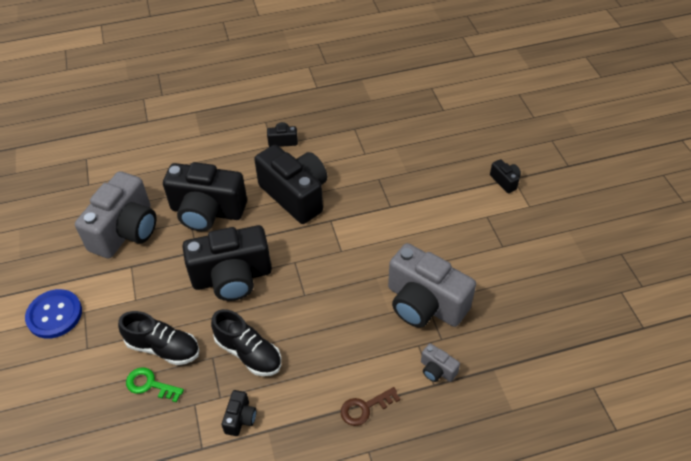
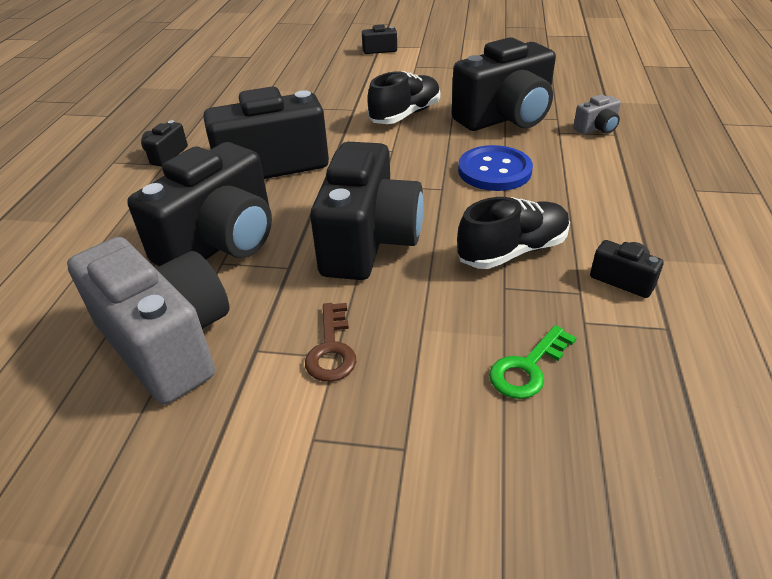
camera: 65 degrees left, 10 degrees down
(54, 315) = (286, 494): blue button -> blue button (494, 171)
(163, 348) = (459, 338): black shoe -> black shoe (405, 115)
(365, 408) = (633, 180): brown key -> brown key (331, 349)
(424, 303) = (505, 117): grey camera -> black camera

